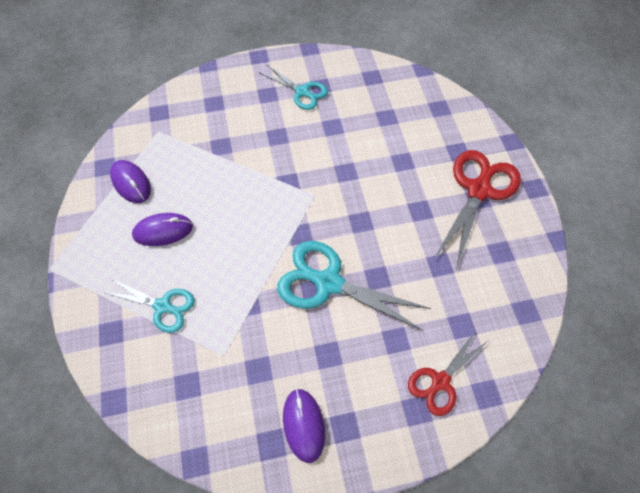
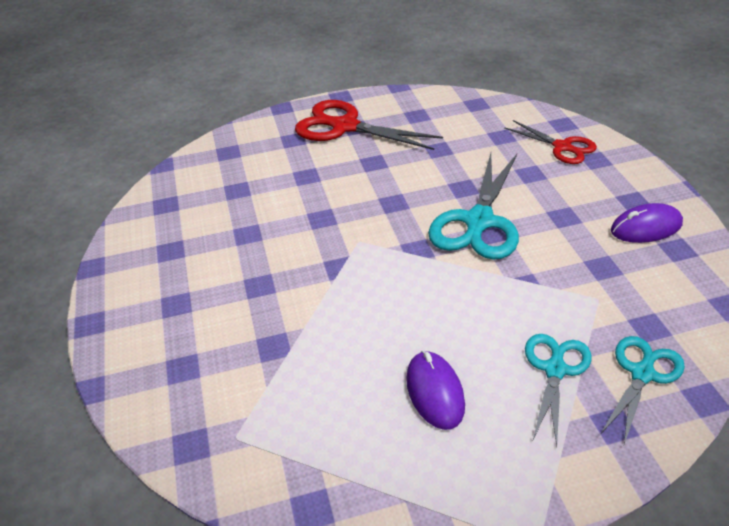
camera: 90 degrees left, 20 degrees down
(131, 183) = (347, 456): purple mouse -> none
(302, 92) = (179, 267): turquoise scissors -> turquoise scissors (642, 373)

